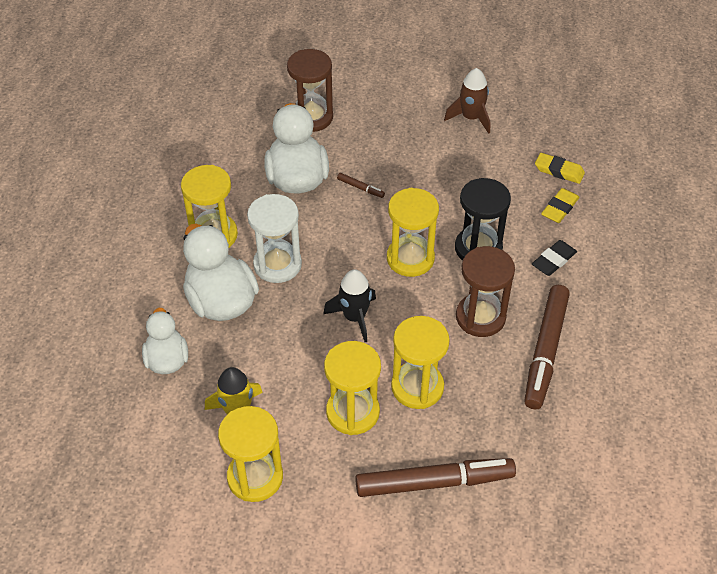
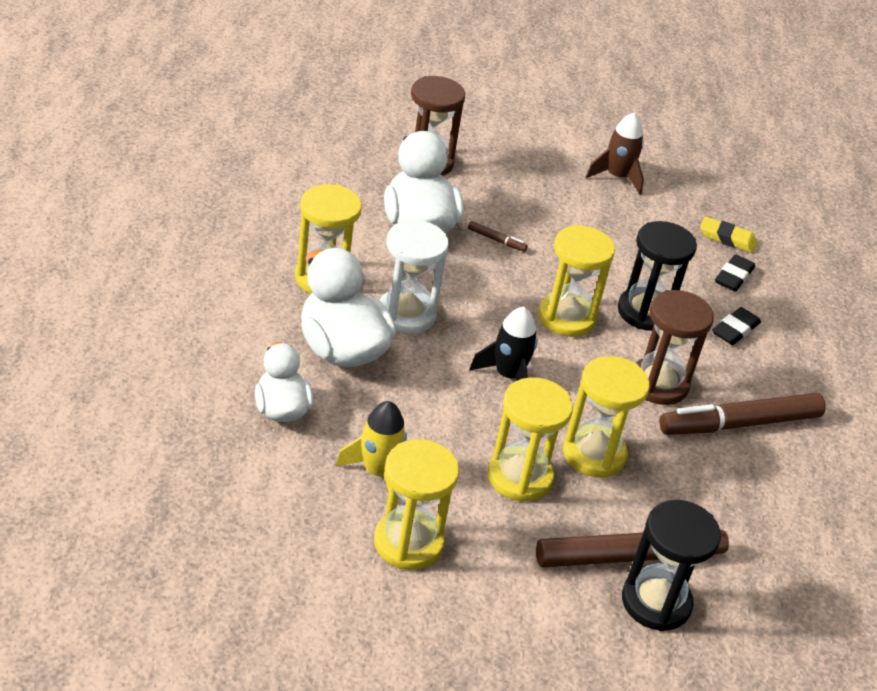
camera: 10 degrees left, 10 degrees down
(451, 523) = (656, 602): none -> black hourglass
(545, 351) = (739, 423): brown marker -> brown marker turned 60 degrees clockwise
(559, 208) = (733, 277): yellow eraser -> black eraser

